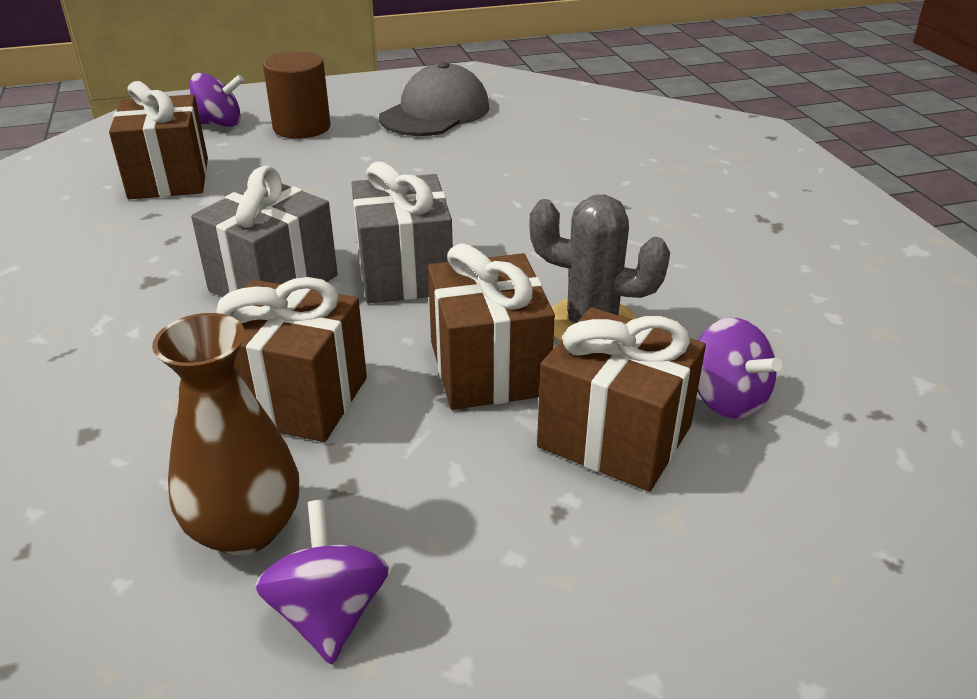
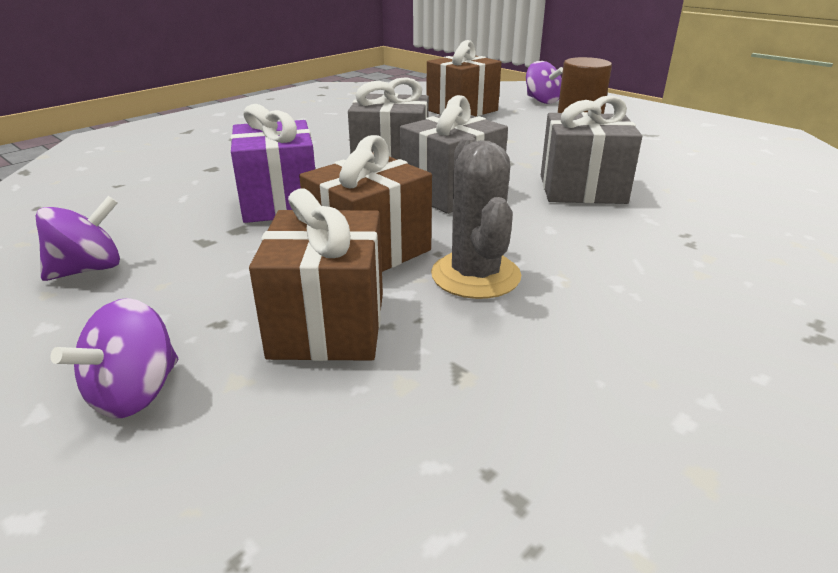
camera: 60 degrees right, 5 degrees down
(245, 529) = (153, 226): brown vase -> none
(294, 398) = (280, 202): brown gift -> purple gift
(435, 112) = (685, 141): grey cap -> none
(478, 204) = (582, 189): none -> grey gift
(727, 399) = (436, 373): purple spinning top -> purple spinning top (135, 393)

